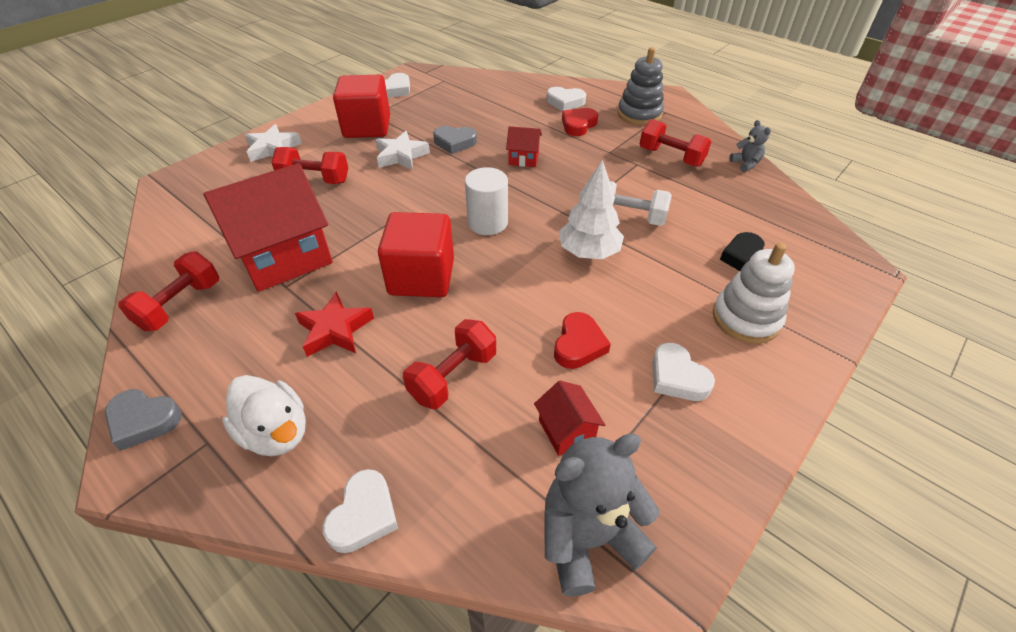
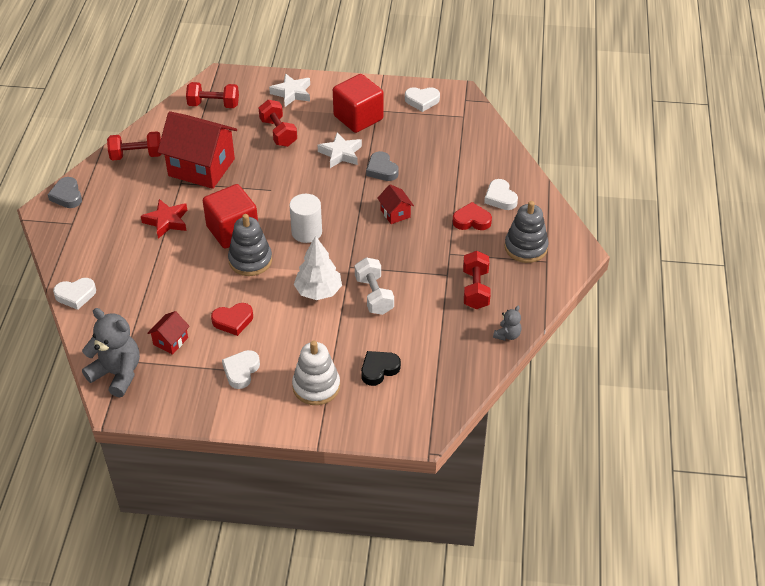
camera: 55 degrees right, 0 degrees up
(276, 432) = (93, 241): white duck -> none
(453, 376) = (171, 283): red dumbbell -> red dumbbell (213, 105)
(487, 284) = (250, 260): none -> grey stacking toy

